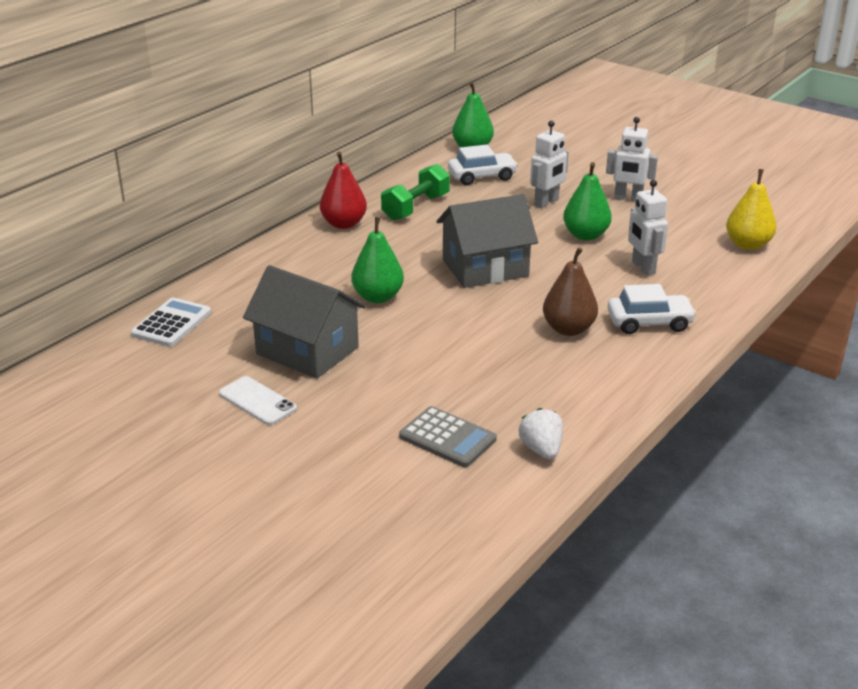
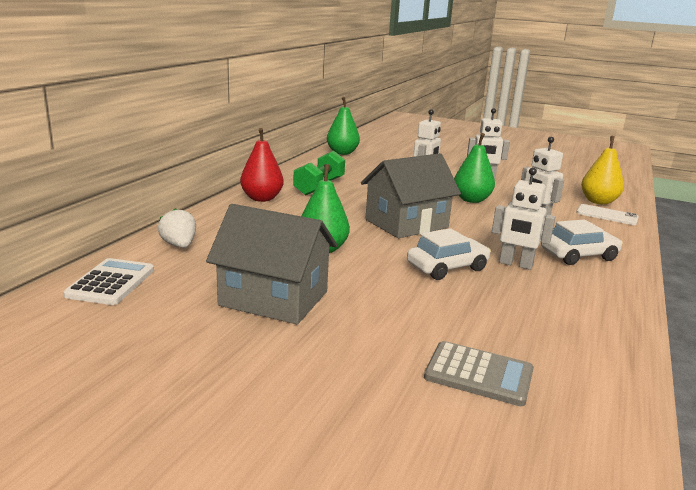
camera: 15 degrees left, 10 degrees down
(257, 401) = (237, 354): white phone -> white phone (607, 215)
(482, 176) = (361, 168): white car -> white car (447, 267)
(541, 449) = (587, 377): white strawberry -> white strawberry (179, 245)
(568, 329) = (515, 264): brown pear -> white robot

